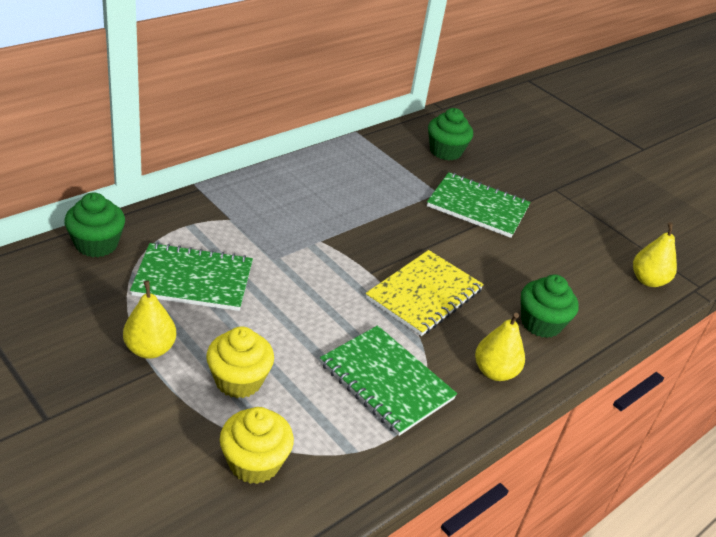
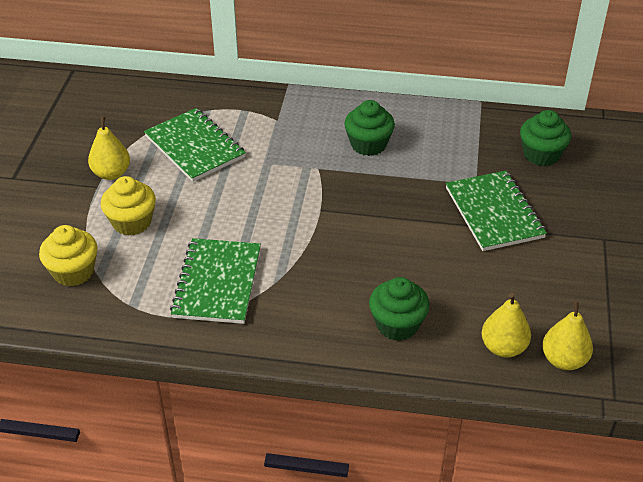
camera: 55 degrees right, 5 degrees up
(96, 244) = (170, 94): green cupcake -> green cupcake (368, 144)
(424, 294) = (336, 248): yellow notebook -> none
(494, 372) = (302, 329): yellow pear -> yellow pear (503, 347)

